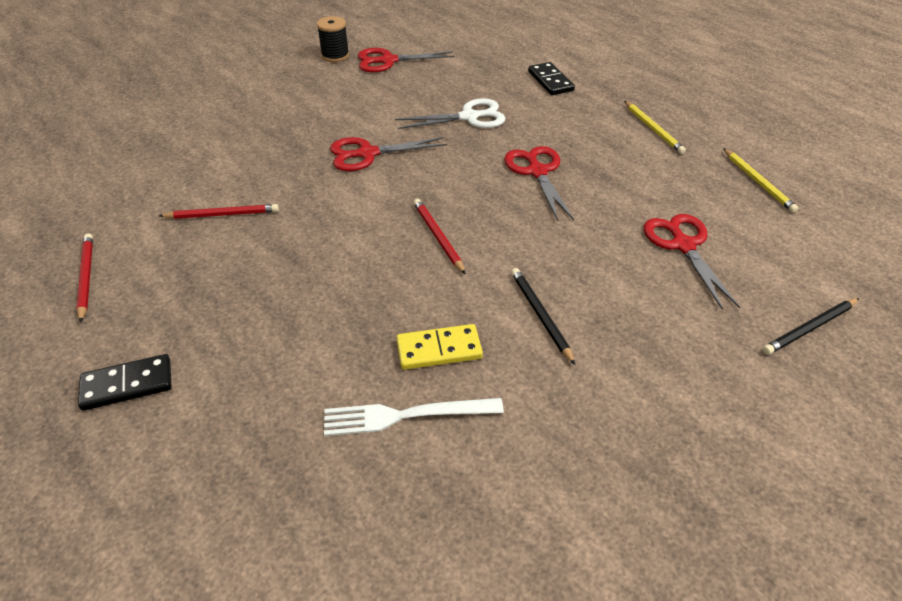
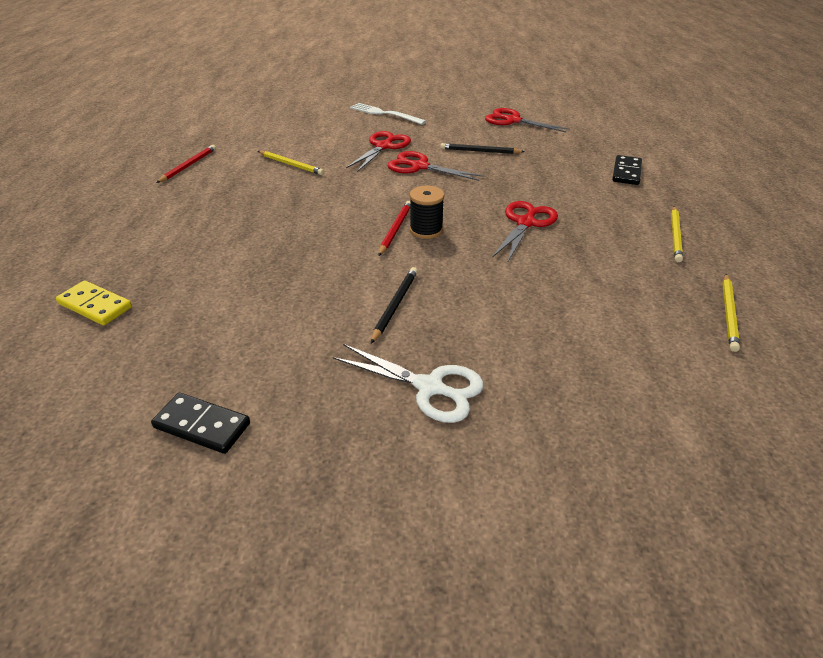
camera: 40 degrees right, 5 degrees down
(127, 384) = (137, 220): black domino -> black domino (202, 425)
(222, 214) = (291, 164): red pencil -> yellow pencil
(335, 56) = (480, 107): black spool -> black spool (426, 230)
(406, 415) = (234, 310): white fork -> white fork (385, 114)
(439, 350) = (303, 288): yellow domino -> yellow domino (95, 305)
(469, 117) = (523, 172): white scissors -> white scissors (430, 387)
(683, 245) = (578, 321): red scissors -> red scissors (384, 146)
(810, 328) = (611, 437): black pencil -> black pencil (480, 151)

